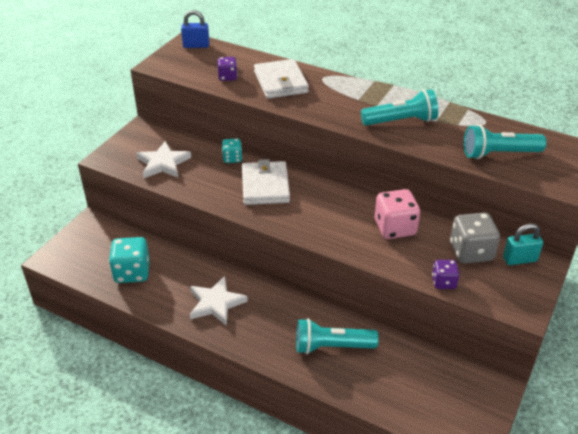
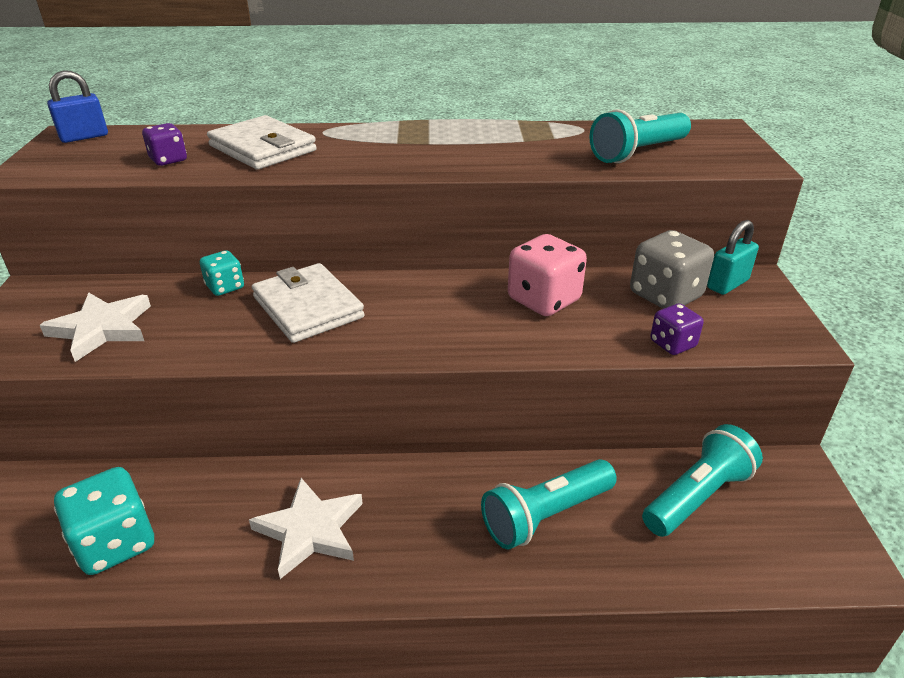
camera: 30 degrees left, 5 degrees down
(401, 121) = (479, 150): turquoise flashlight -> turquoise flashlight (697, 496)

